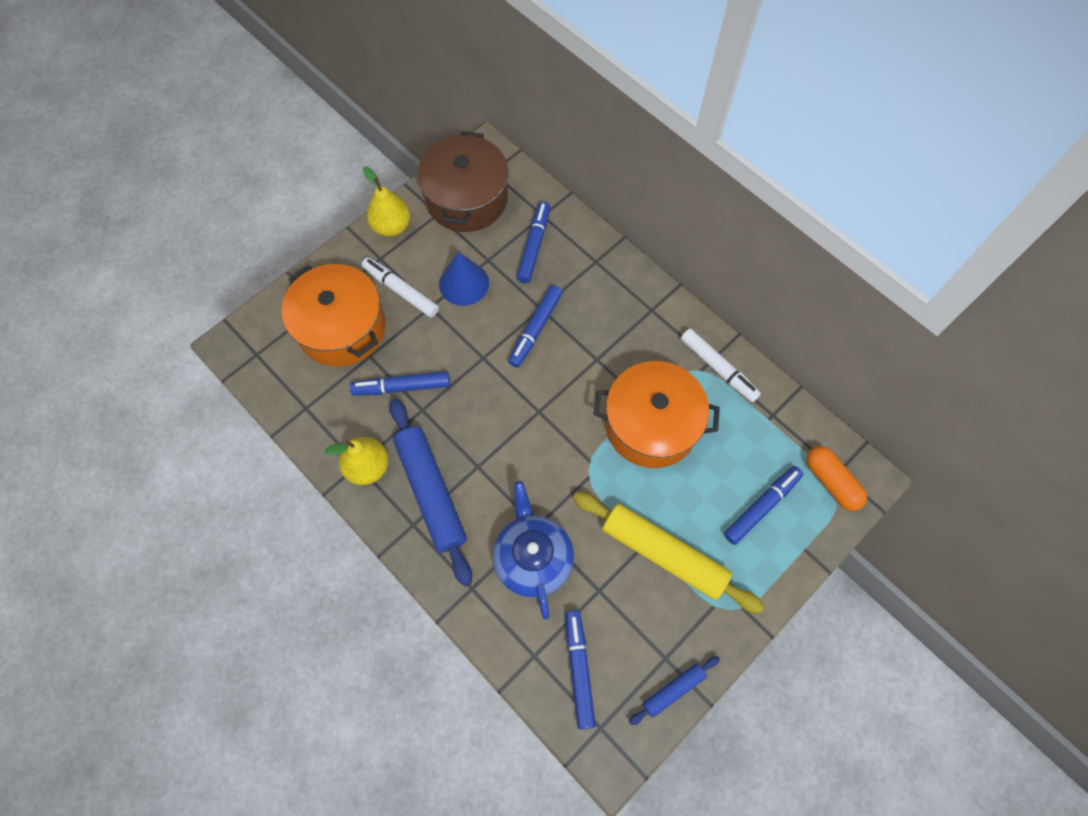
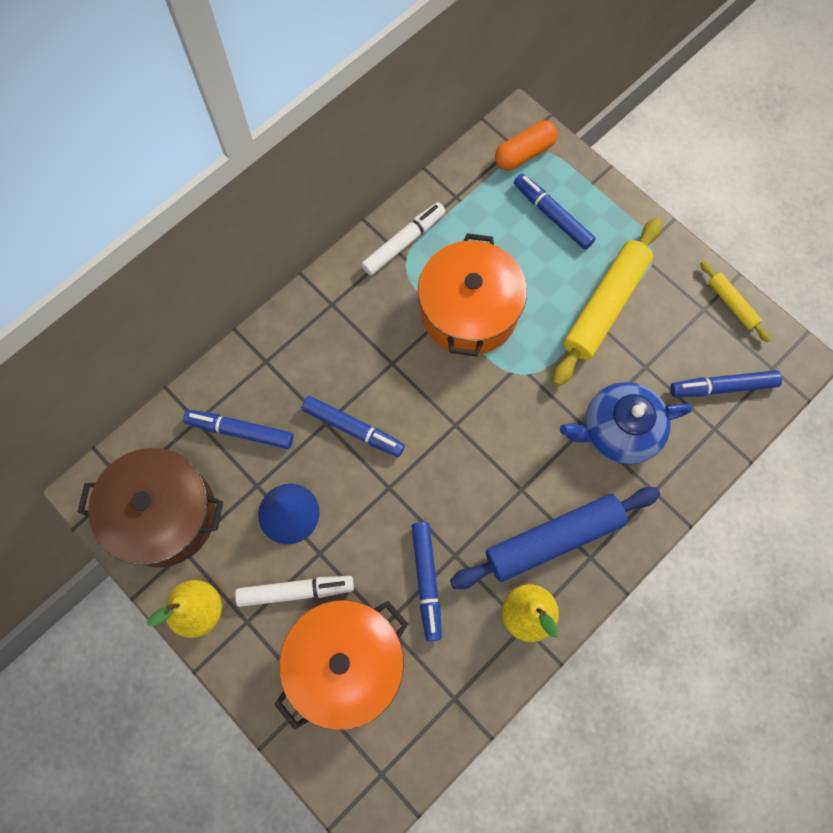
camera: 90 degrees left, 5 degrees up
(401, 291) = (296, 591): white marker -> white marker turned 135 degrees counterclockwise
(673, 690) = (732, 304): blue rolling pin -> yellow rolling pin

